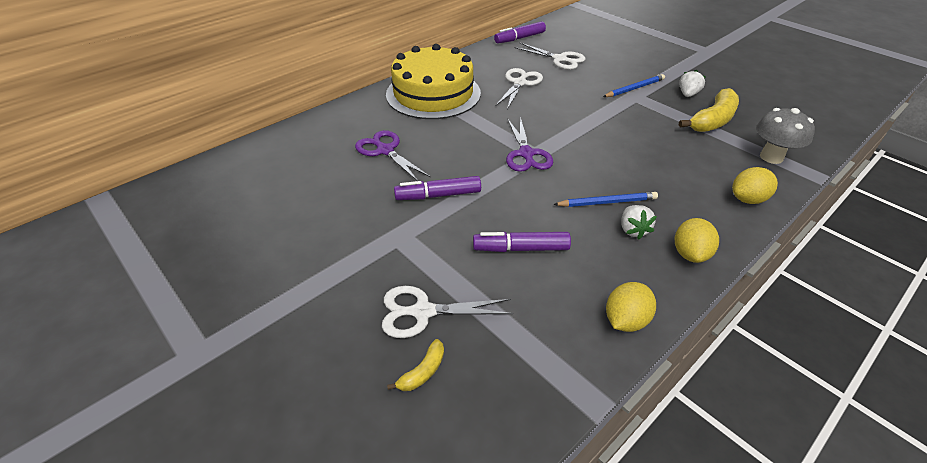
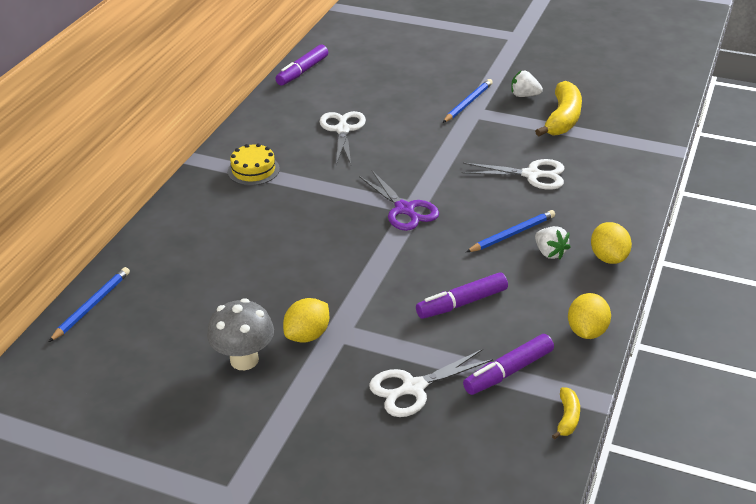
camera: 25 degrees left, 5 degrees down
(246, 154) = (92, 306): none -> blue pencil
(385, 150) = (252, 252): purple scissors -> none
(422, 372) = (449, 433): yellow banana -> yellow banana (567, 418)
(433, 93) = (253, 170): yellow cake -> yellow cake, size x0.44
(438, 195) = (346, 280): purple marker -> purple marker (508, 371)
(559, 59) = (366, 88): white scissors -> white scissors (531, 175)
(688, 94) = (524, 95): white strawberry -> white strawberry turned 75 degrees counterclockwise
(747, 199) = (631, 191): yellow lemon -> yellow lemon (307, 335)
(771, 157) = (632, 143): grey mushroom -> grey mushroom (244, 360)

